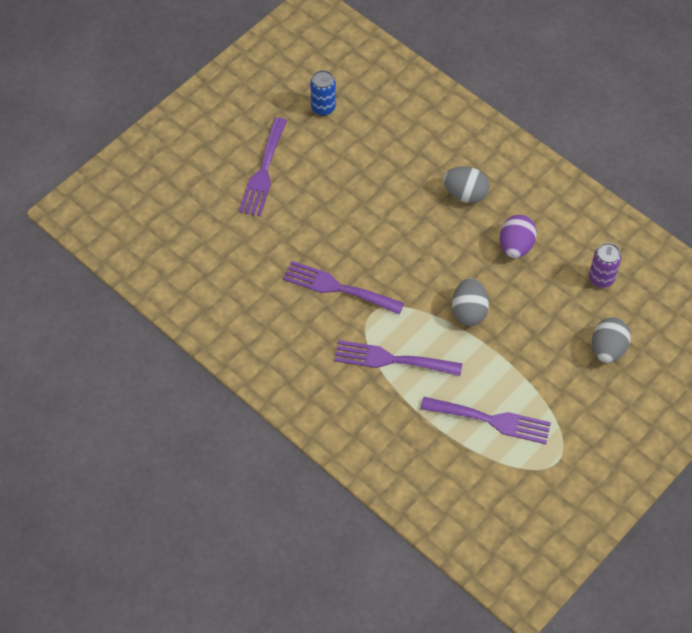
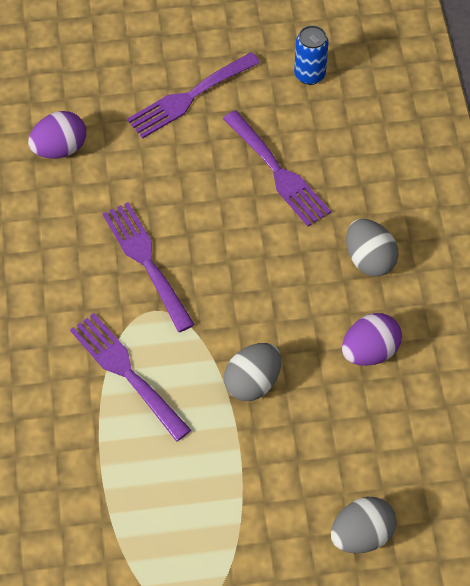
camera: 40 degrees right, 0 degrees up
(214, 258) = (60, 148): none -> purple egg
(491, 420) = (163, 512): purple fork -> purple fork (278, 172)
(601, 278) = (429, 454): purple can -> none

